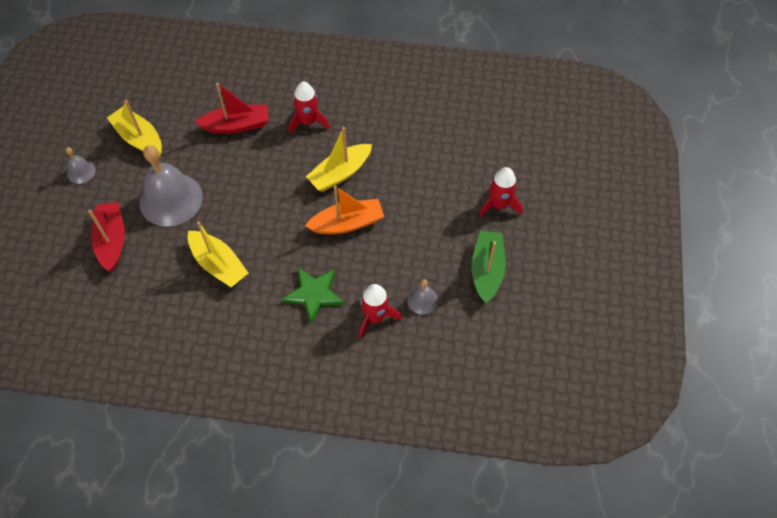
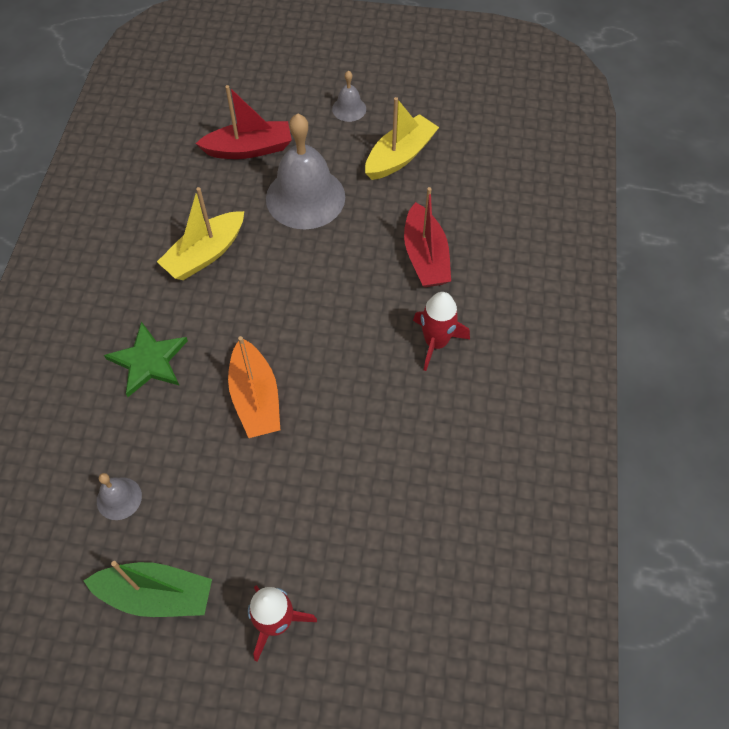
camera: 90 degrees right, 0 degrees up
(340, 173) = (342, 387): yellow boat -> none
(375, 317) = (102, 436): red rocket -> none

